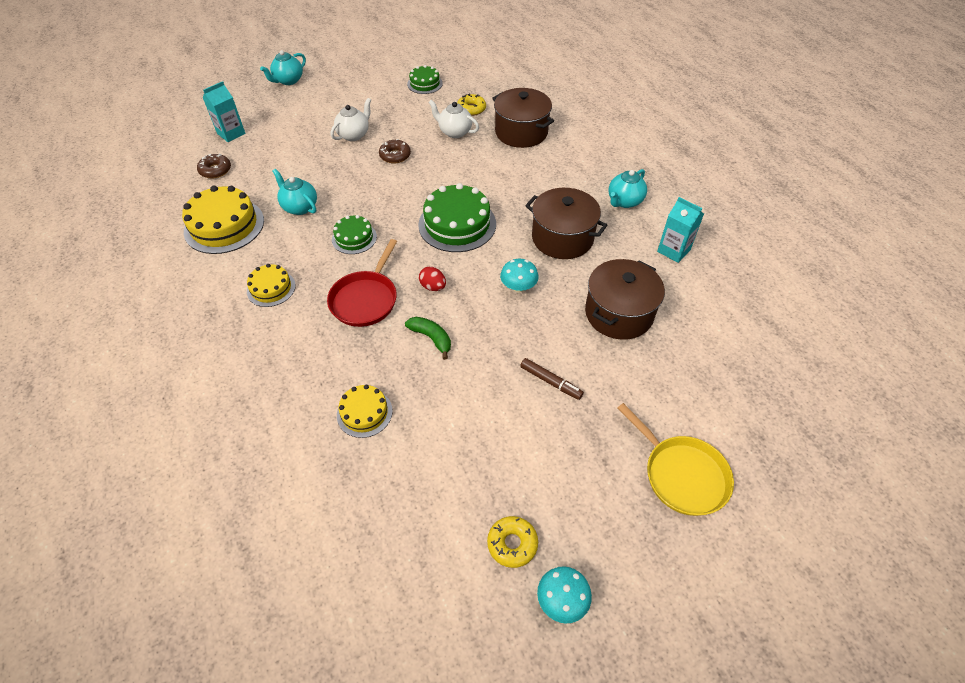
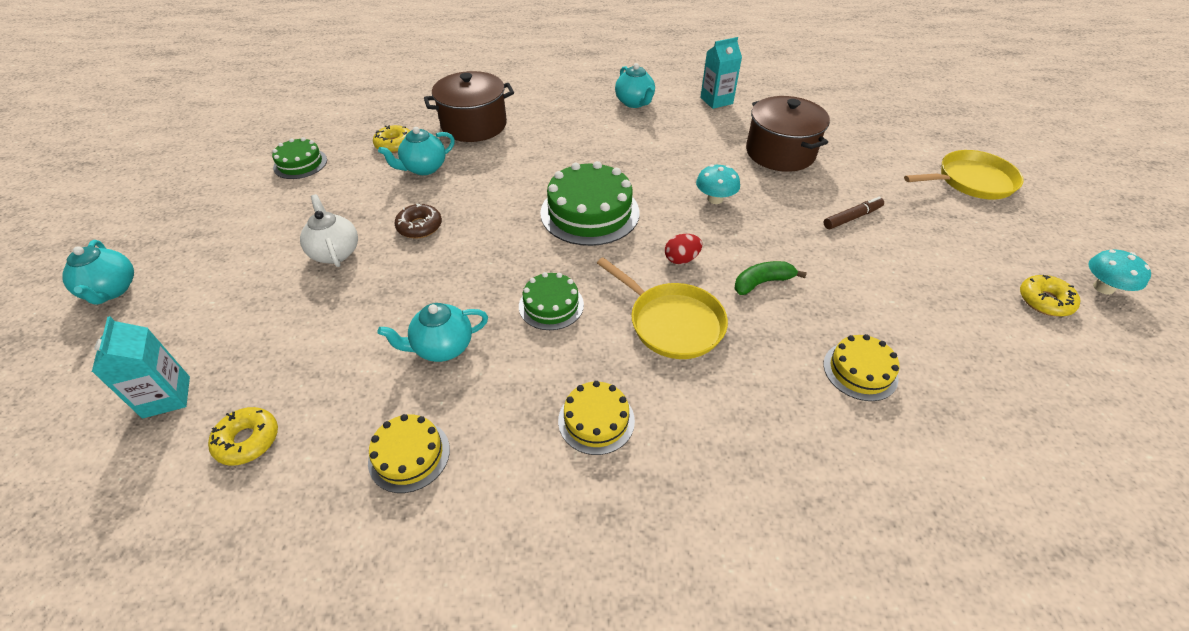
camera: 65 degrees left, 5 degrees down
(215, 170) = (248, 440): brown donut -> yellow donut
(224, 226) = (409, 455): yellow cake -> yellow cake, size x0.56
(365, 299) = (672, 323): red pan -> yellow pan
(454, 132) = (424, 168): white teapot -> turquoise teapot
(562, 238) = (661, 151): brown pot -> none

